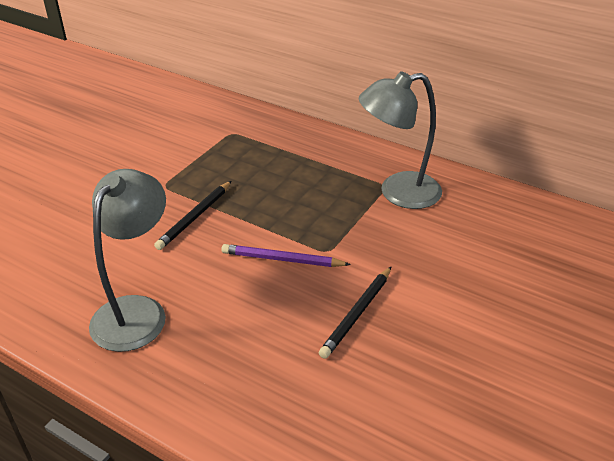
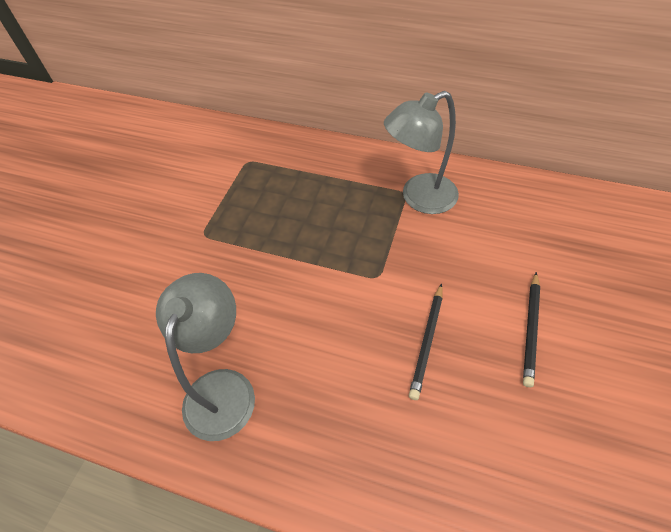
camera: 10 degrees left, 15 degrees up
(195, 217) = (244, 265): black pencil -> black pencil (531, 330)
(282, 259) = (340, 296): purple pencil -> none

